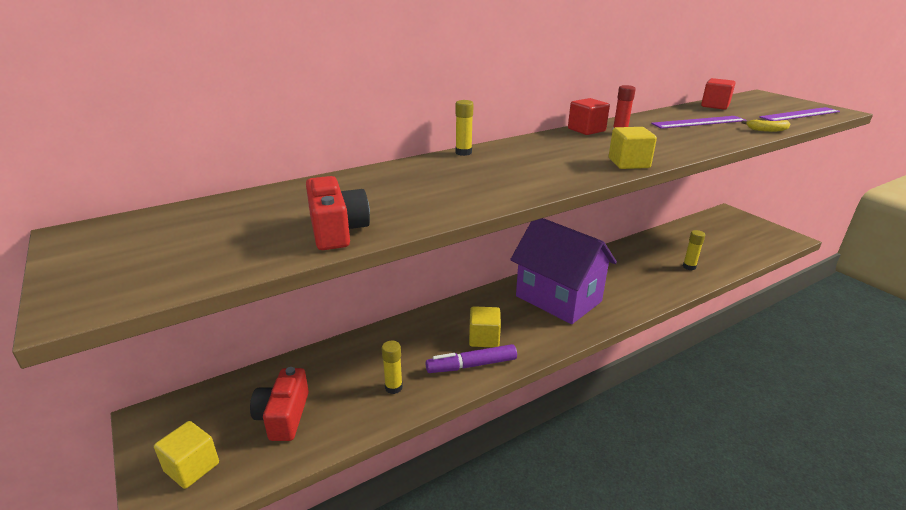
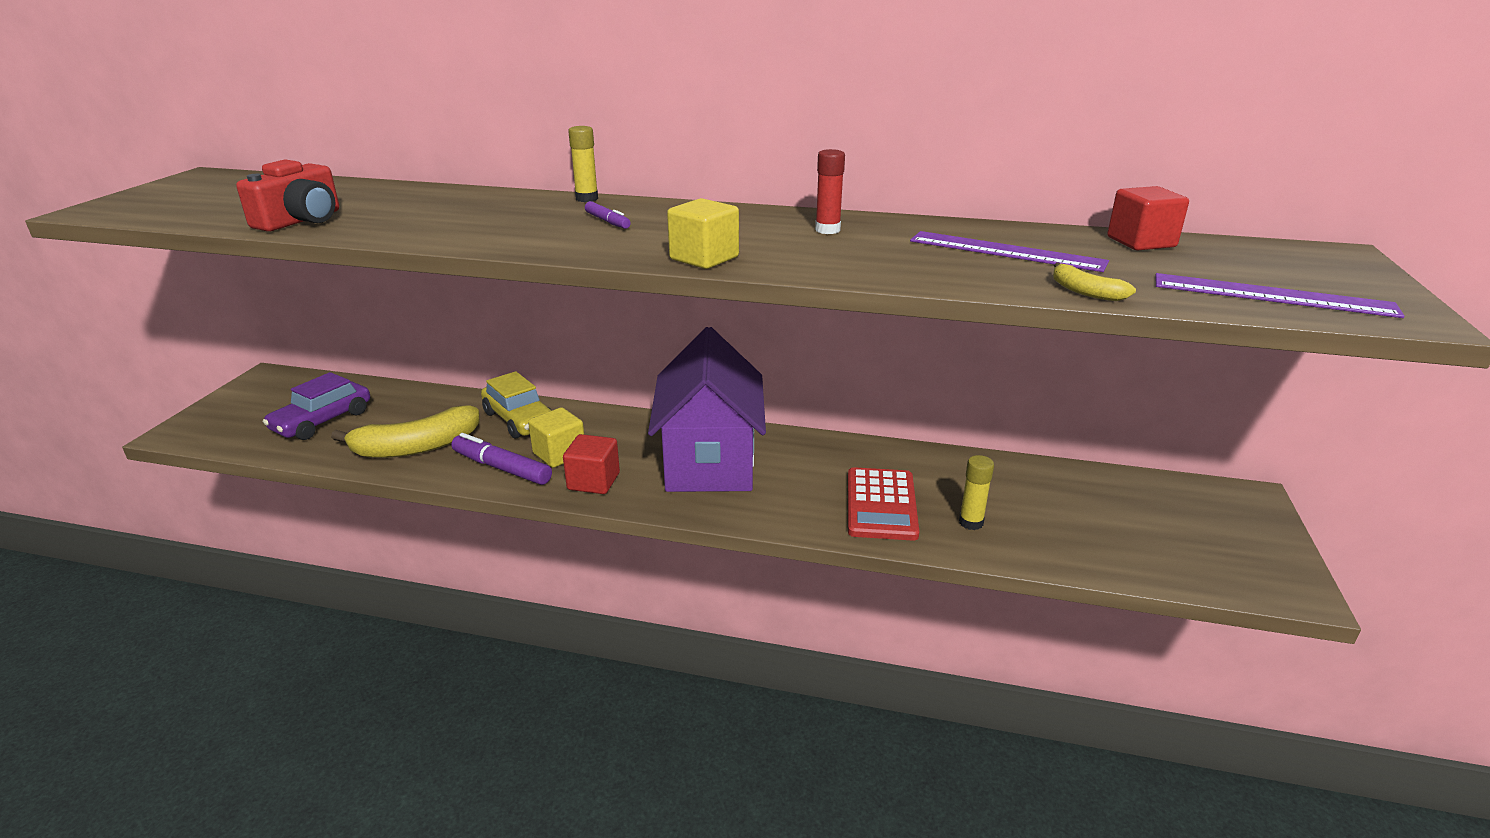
camera: 45 degrees right, 0 degrees up
(192, 467) = (229, 419): yellow cube -> none
(283, 416) = (322, 421): red camera -> purple car
(393, 387) = (416, 447): yellow glue stick -> yellow banana
(420, 334) = (519, 420): none -> yellow car
(522, 161) = (607, 221): none -> purple marker
(586, 130) = (800, 216): red cube -> red cube (593, 481)
(652, 277) = (881, 504): none -> red calculator

